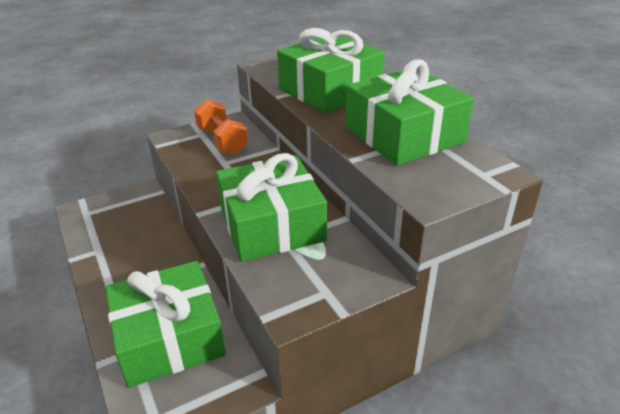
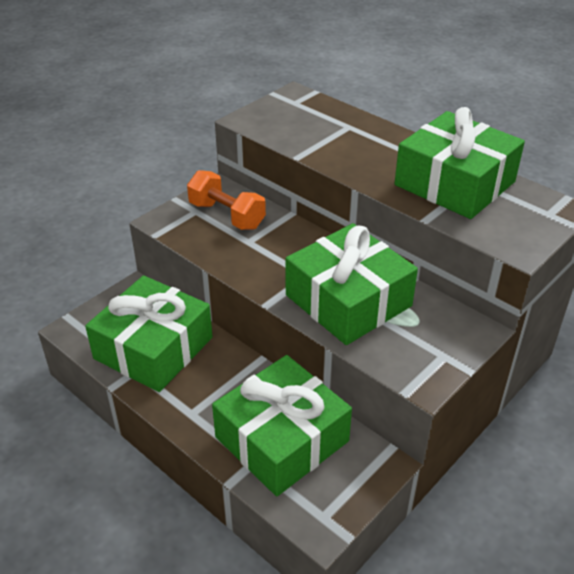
camera: 20 degrees left, 5 degrees up
(330, 90) = (345, 141): green gift -> green gift (153, 348)

